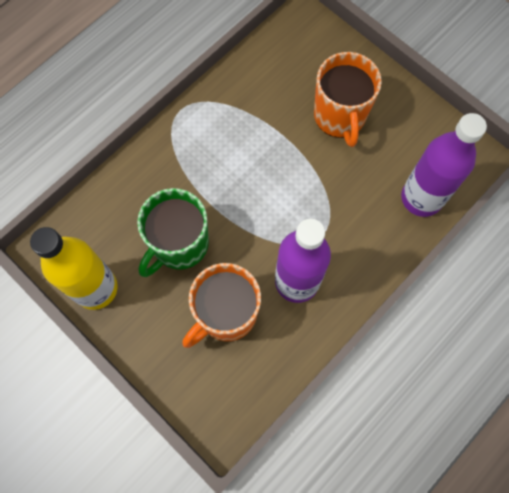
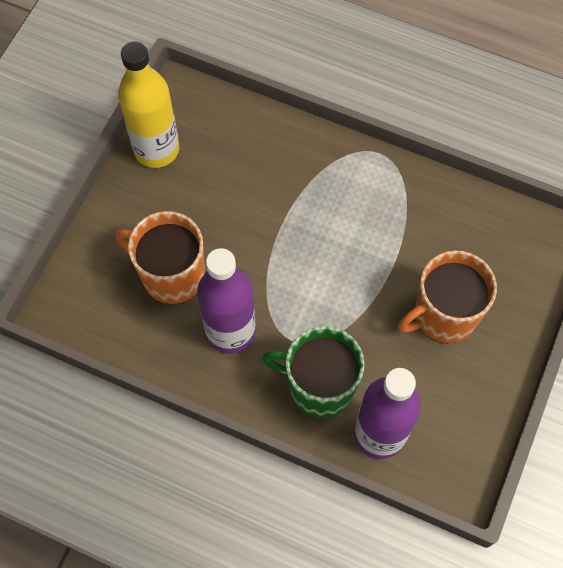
camera: 70 degrees right, 5 degrees down
(179, 245) = (228, 206): green mug -> green mug (319, 386)

